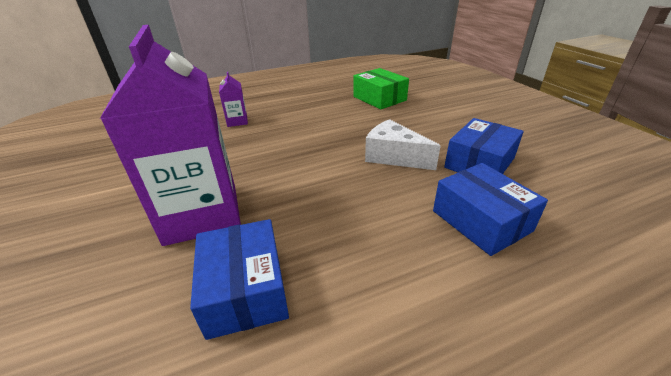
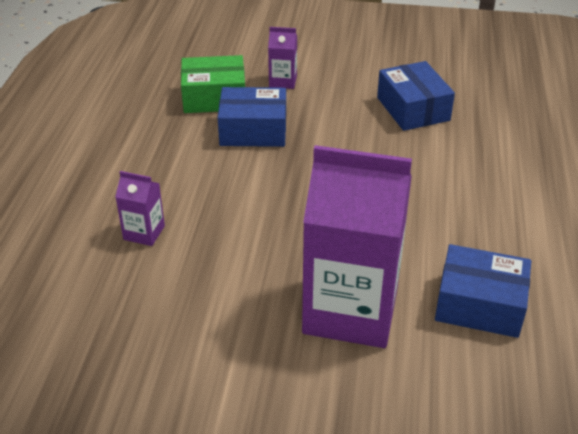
camera: 60 degrees left, 5 degrees up
(393, 157) = (358, 149): white cheese -> none
(428, 109) = (283, 81): none -> purple carton
(481, 221) = (487, 152): blue box -> blue box (253, 130)

